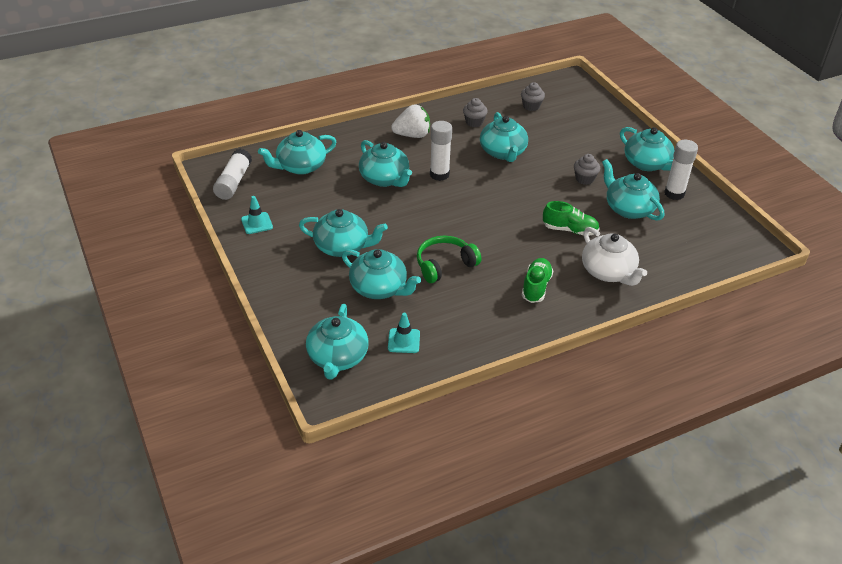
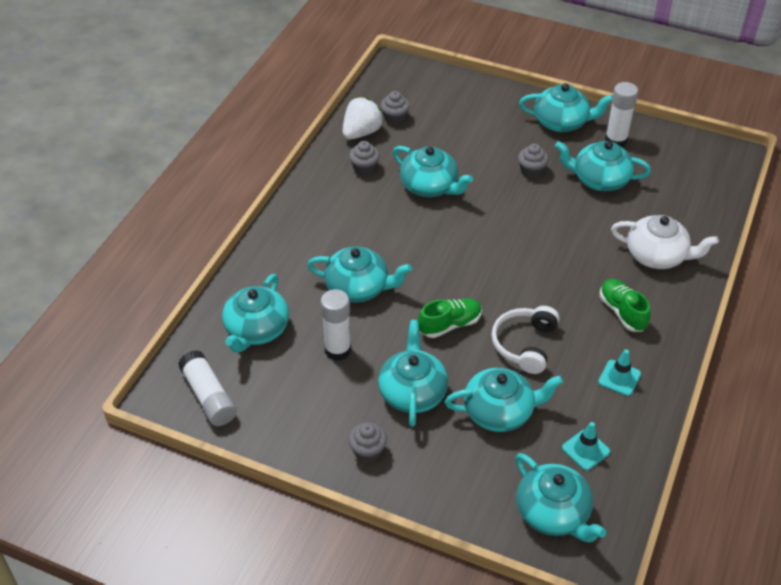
camera: 40 degrees left, 5 degrees up
(257, 223) = (296, 427): turquoise traffic cone -> turquoise traffic cone (619, 378)
(278, 258) = (367, 451): none -> grey cupcake
(342, 247) = (412, 392): turquoise teapot -> turquoise teapot turned 60 degrees counterclockwise
(412, 135) = (323, 220): white strawberry -> white strawberry (361, 132)
(439, 174) = (403, 249): white glue stick -> white glue stick (337, 350)
(445, 265) = (525, 344): green headphones -> white headphones
(570, 230) = (580, 233): green shoe -> green shoe (450, 325)

